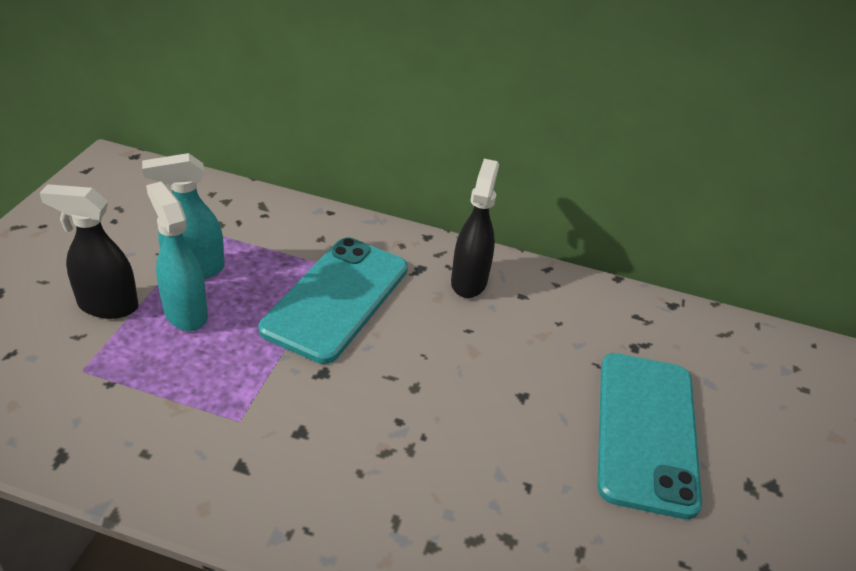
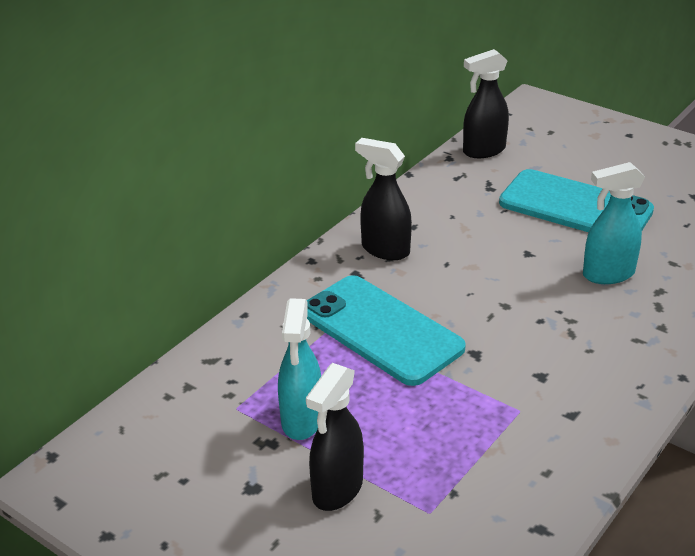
camera: 65 degrees left, 5 degrees down
(185, 313) = (367, 432): turquoise spray bottle -> turquoise spray bottle (607, 274)
(709, 331) = (483, 151): none -> black spray bottle

